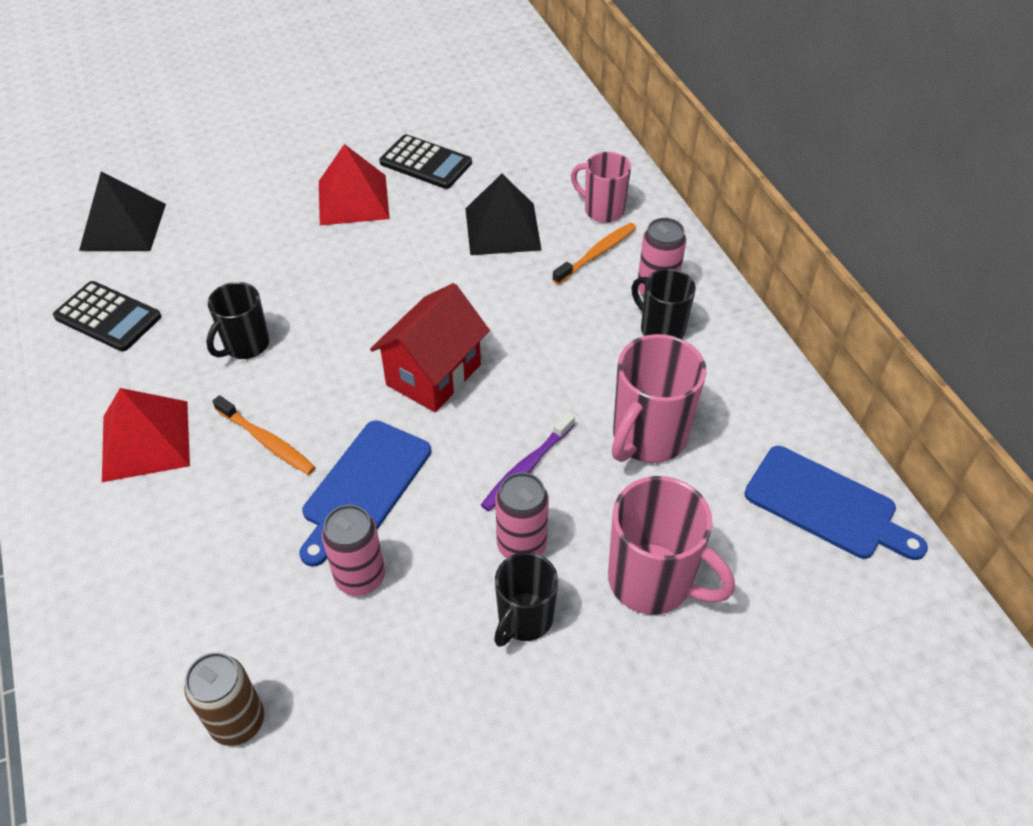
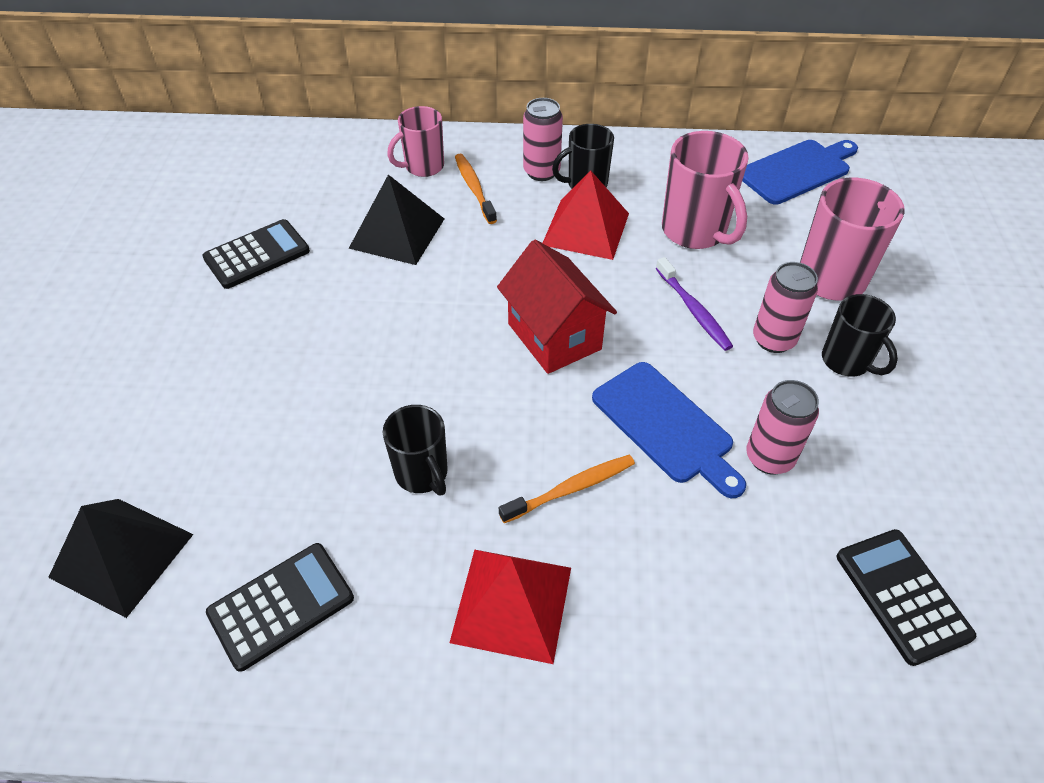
camera: 65 degrees left, 0 degrees up
(238, 721) = (902, 596): brown can -> black calculator
(353, 199) = (264, 325): red pyramid -> red pyramid (585, 229)

